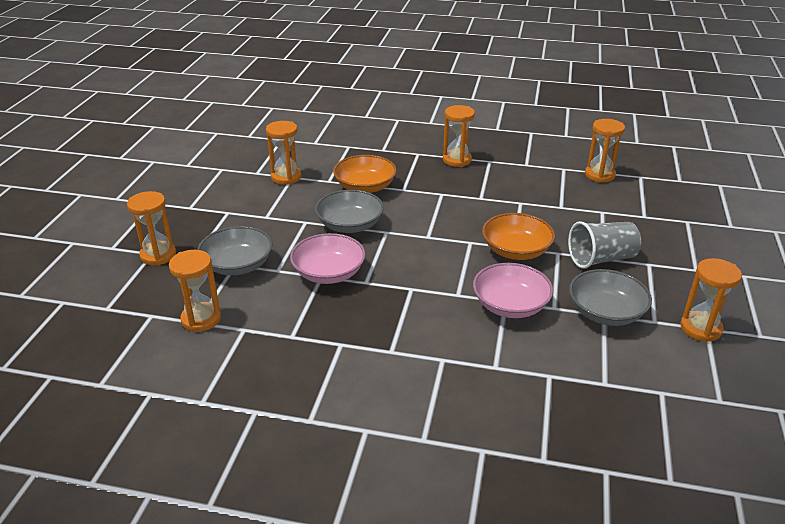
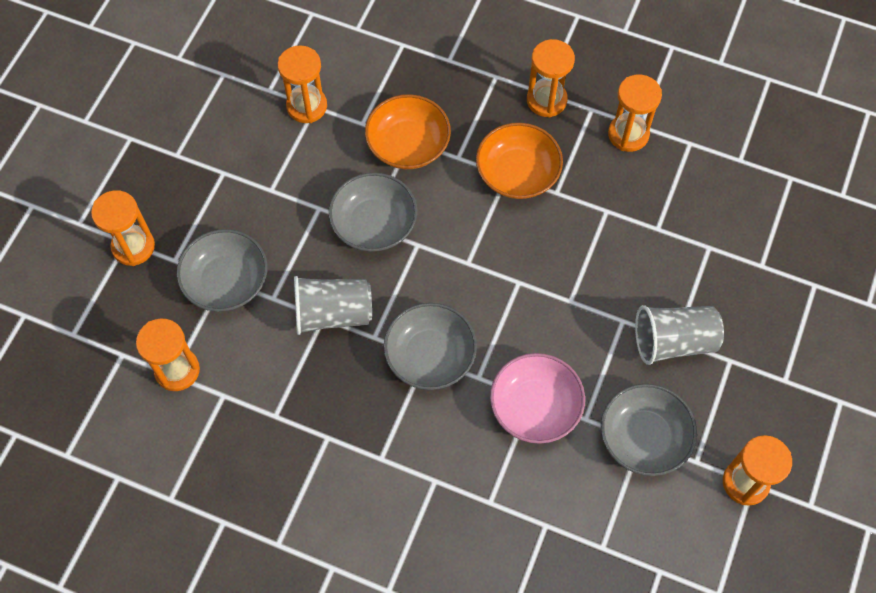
camera: 10 degrees right, 30 degrees up
(329, 273) = (333, 313): pink bowl -> grey cup
(414, 287) = (430, 355): none -> grey bowl
(516, 250) = (571, 308): orange bowl -> orange bowl (517, 173)
(599, 175) = (735, 165): orange hourglass -> orange hourglass (628, 134)

